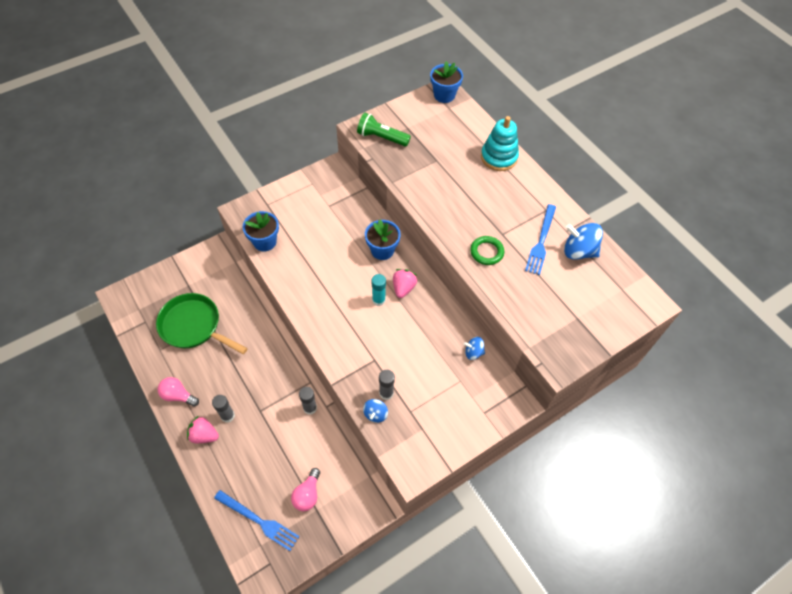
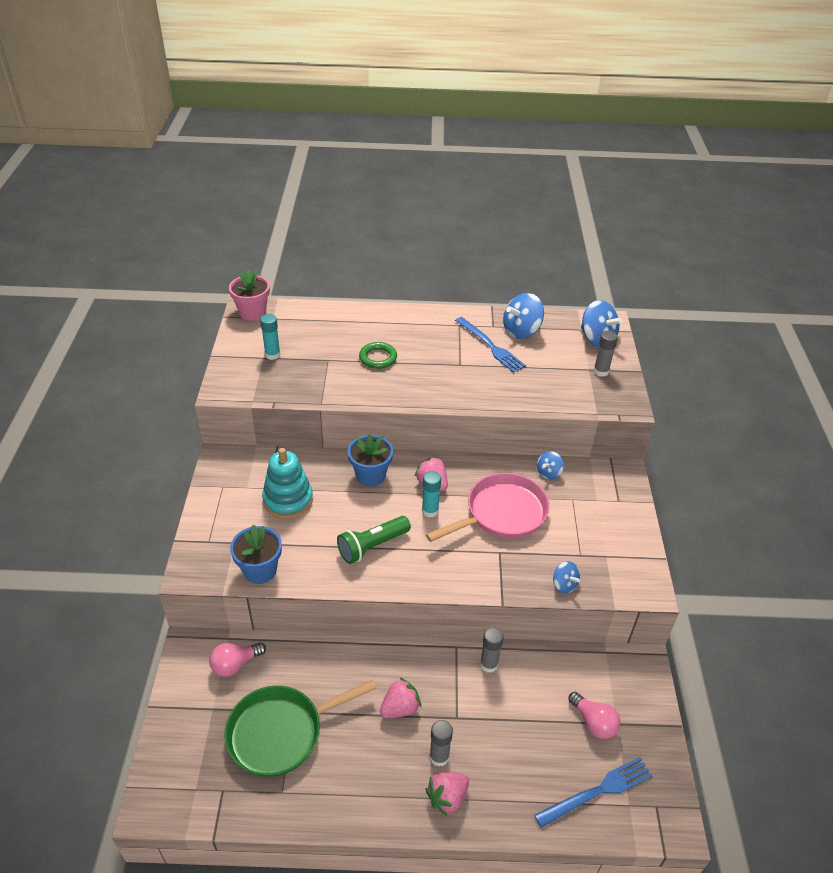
camera: 55 degrees left, 15 degrees down
(178, 395) = (369, 801): pink light bulb -> pink light bulb (235, 664)
(246, 376) = (400, 708): none -> pink strawberry
(381, 137) = (255, 381): green flashlight -> green flashlight (372, 546)
(386, 393) = (546, 563): grey glue stick -> grey glue stick (601, 371)
(410, 343) = (502, 513): none -> pink pan
(414, 130) = (272, 355): none -> turquoise glue stick
(444, 95) = (252, 312): blue flower pot -> pink flower pot
(486, 252) = (471, 384): green ring -> green ring (378, 358)
(499, 157) = (369, 320): turquoise stacking toy -> turquoise stacking toy (288, 500)
(621, 306) = (597, 339): none -> blue spinning top

